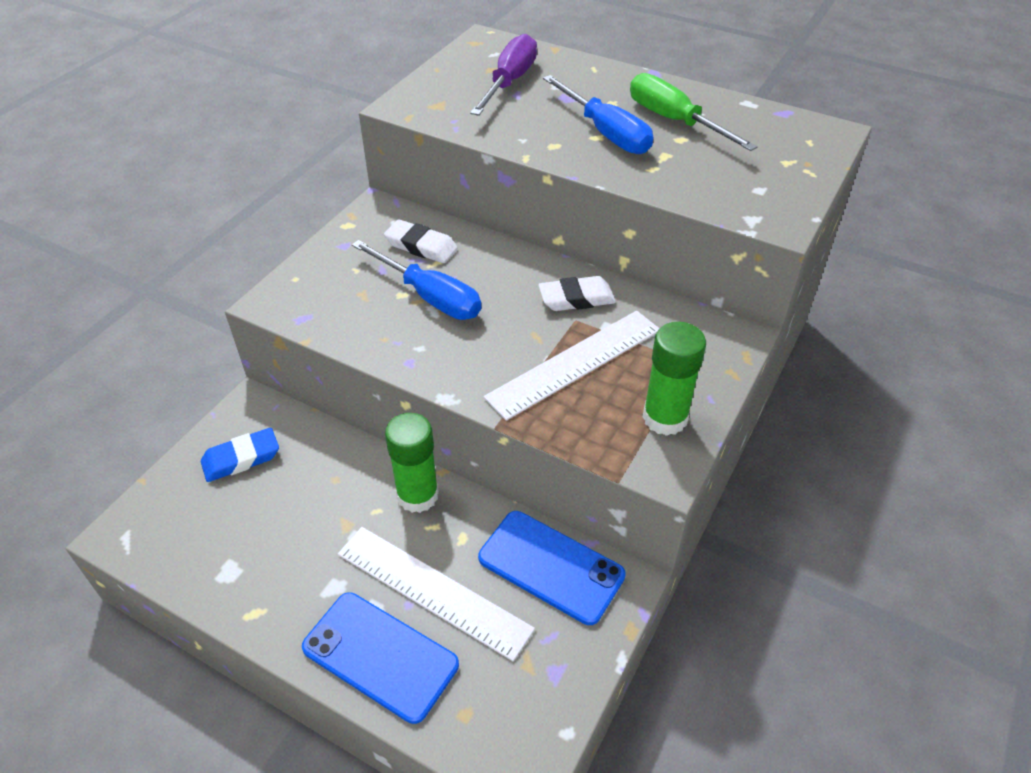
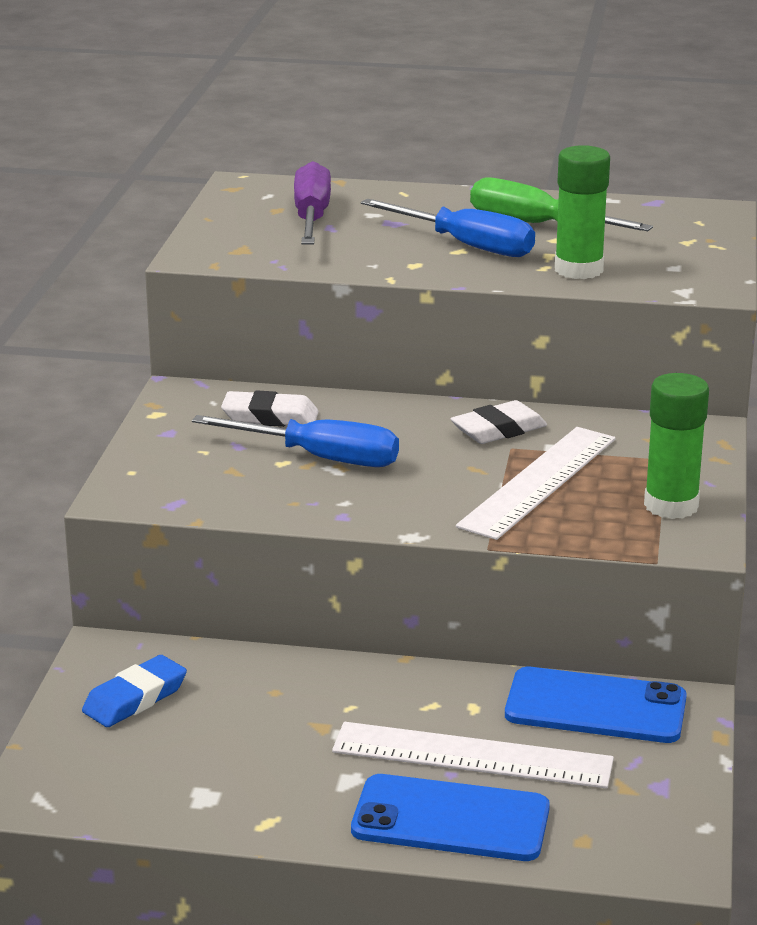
camera: 20 degrees left, 20 degrees down
(417, 495) = (391, 683): green glue stick -> green glue stick (578, 270)

